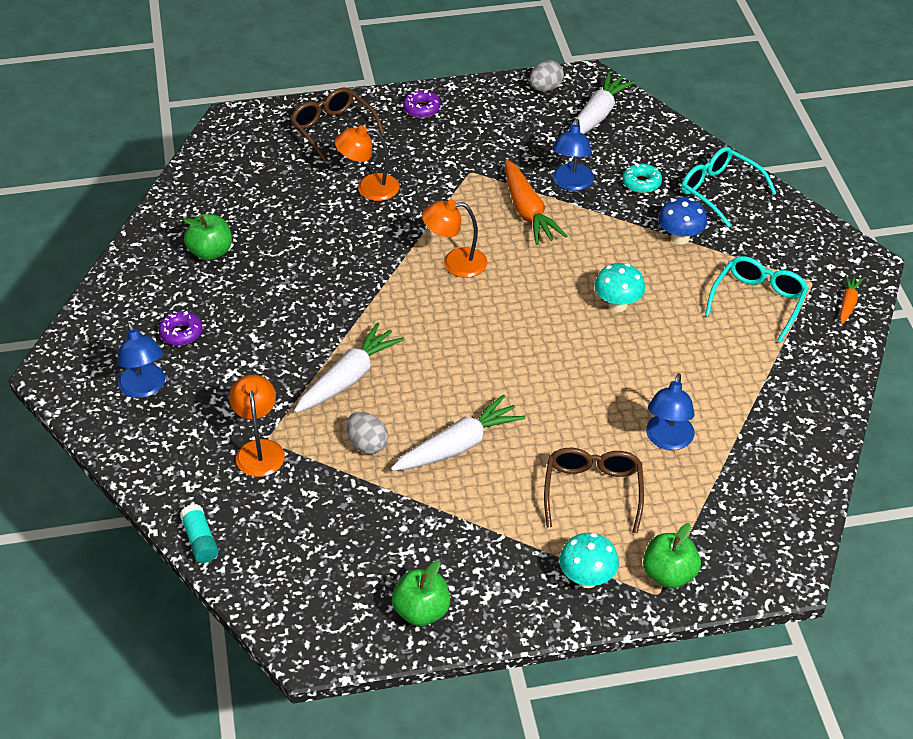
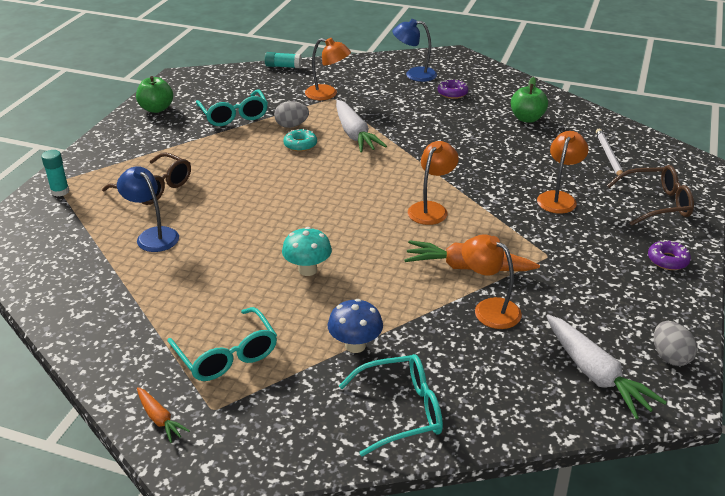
camera: 120 degrees right, 10 degrees down
(258, 175) = (608, 156): none -> white pencil
(381, 515) = (234, 115): none -> turquoise glasses
(458, 446) = (253, 154): white carrot -> none
(571, 184) = (489, 309): blue lamp -> orange lamp
(587, 578) = (100, 163): turquoise mushroom -> none
(641, 183) = (457, 357): turquoise donut -> turquoise donut (300, 145)
(669, 574) = (60, 191): green apple -> turquoise glue stick

